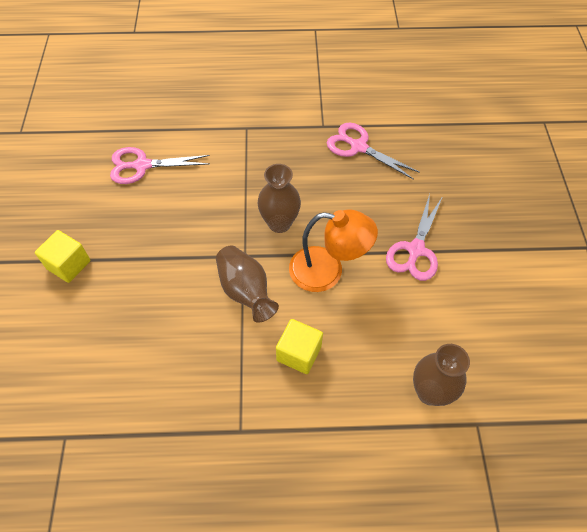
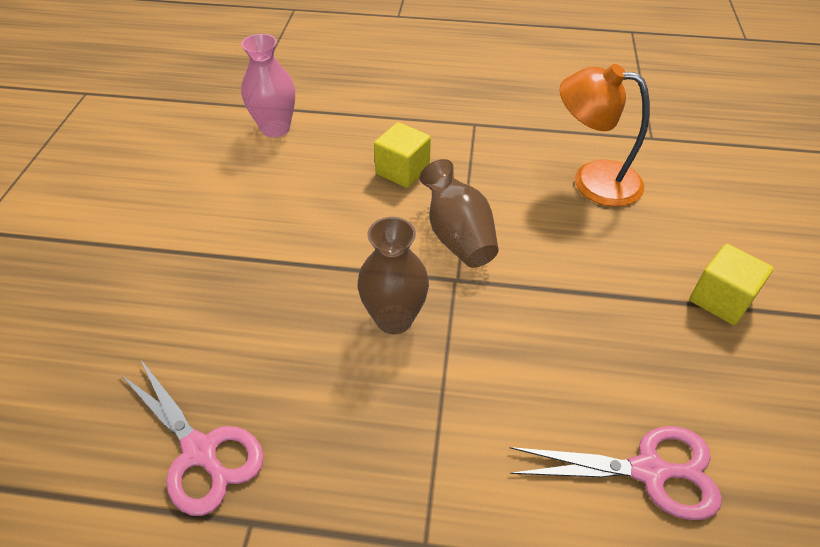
camera: 170 degrees left, 10 degrees down
(327, 271) = (341, 245): orange lamp -> orange lamp (592, 180)
(415, 250) = (207, 256): pink scissors -> none
(430, 392) = (275, 128): brown vase -> pink vase

